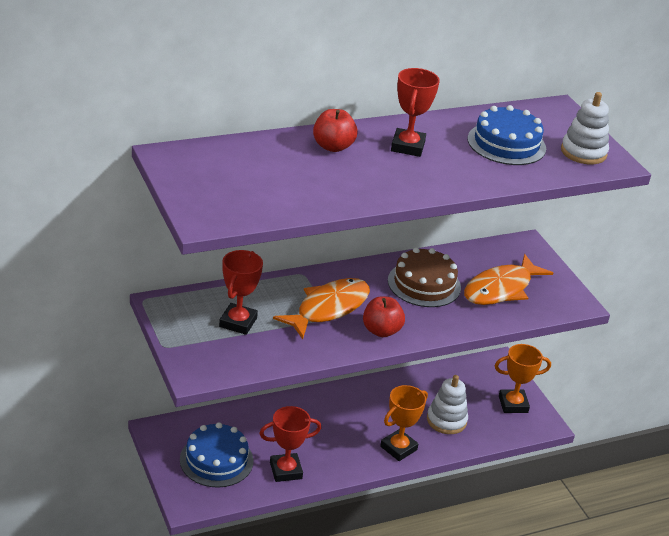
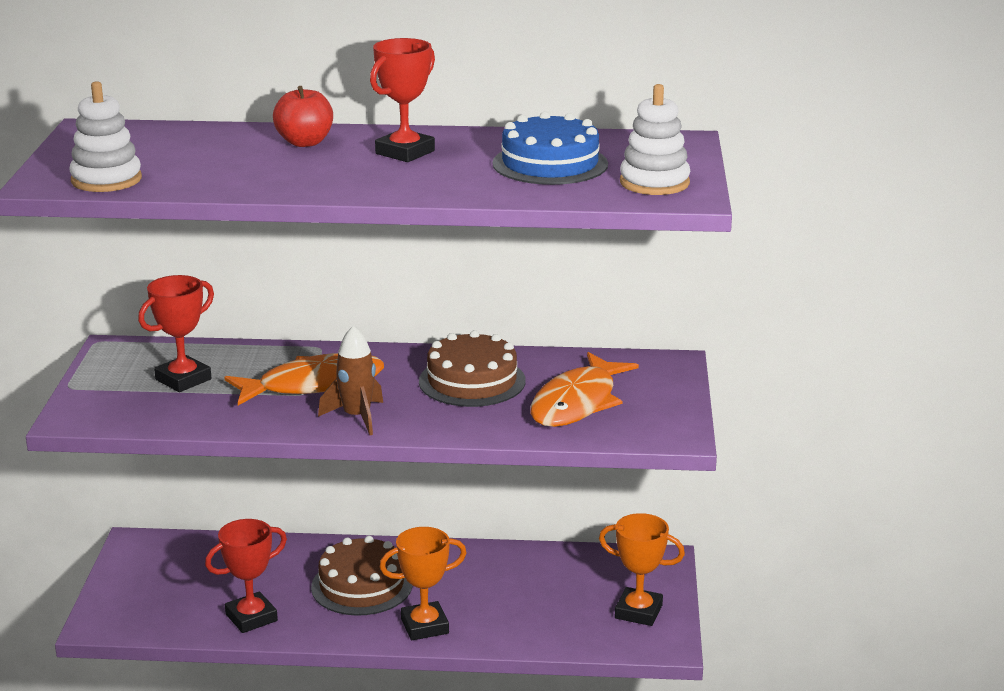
camera: 30 degrees right, 10 degrees down
(216, 460) = (176, 588): blue cake -> none
(285, 470) = (251, 617): red trophy -> red trophy turned 45 degrees counterclockwise
(336, 427) = (361, 586): none -> brown cake
(381, 331) = (357, 417): red apple -> brown rocket
(446, 420) = (522, 610): white stacking toy -> white stacking toy (106, 180)
(501, 289) = (577, 403): orange fish -> orange fish turned 45 degrees counterclockwise

